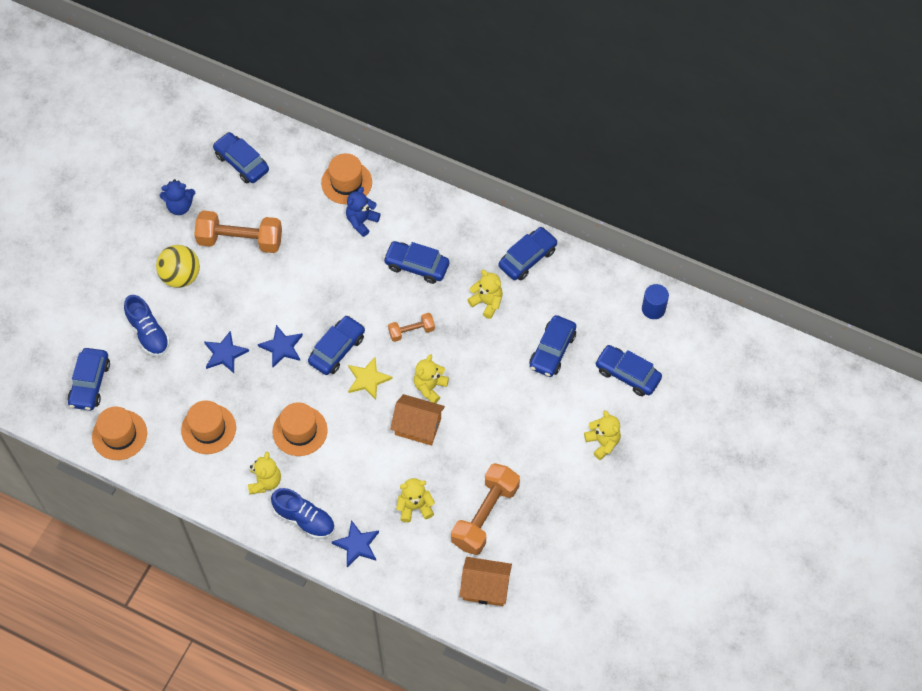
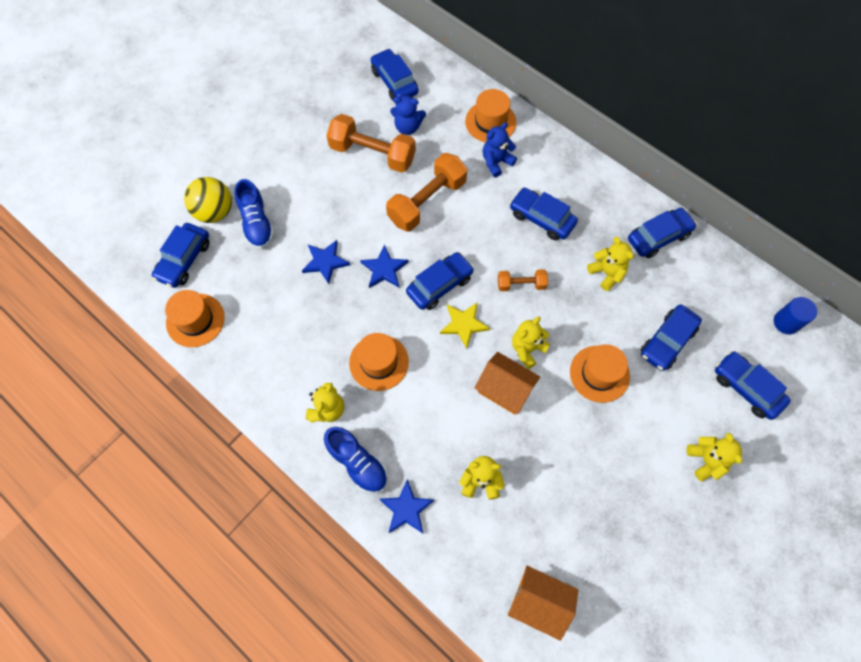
camera: 15 degrees right, 5 degrees up
(180, 206) = (324, 109): blue teddy bear -> blue teddy bear (407, 127)
(181, 276) = (305, 175): yellow ball -> yellow ball (215, 212)
(208, 429) = (286, 336): orange hat -> orange hat (599, 374)
(485, 515) = (557, 512): orange dumbbell -> orange dumbbell (427, 201)

